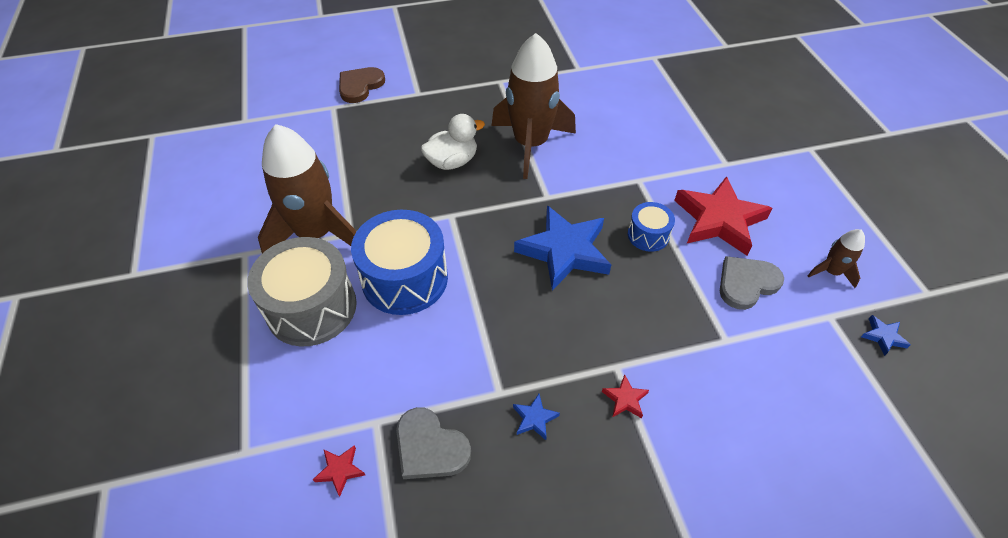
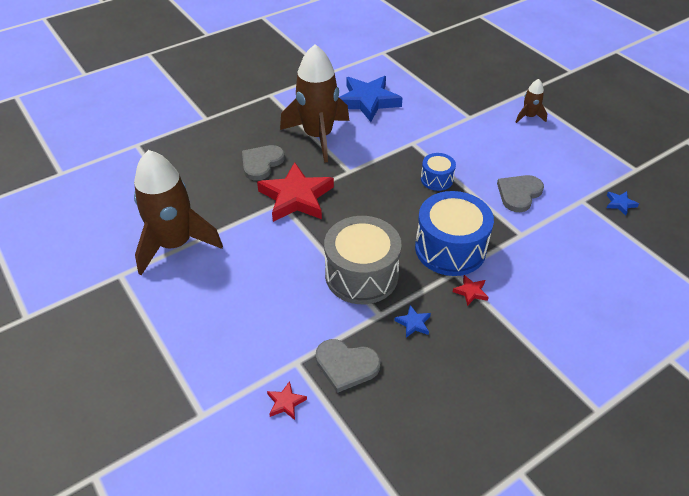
camera: 20 degrees left, 5 degrees down
(311, 308) = (201, 298): grey drum -> grey drum (361, 275)
(360, 86) = (152, 123): brown heart -> none
(405, 279) = (267, 257): blue drum -> blue drum (450, 248)
(452, 162) = (261, 163): white duck -> grey heart
(564, 251) = (381, 205): blue star -> blue star (368, 101)
(719, 220) = (482, 156): red star -> red star (296, 197)
(831, 272) = (571, 172): brown rocket -> brown rocket (529, 117)

